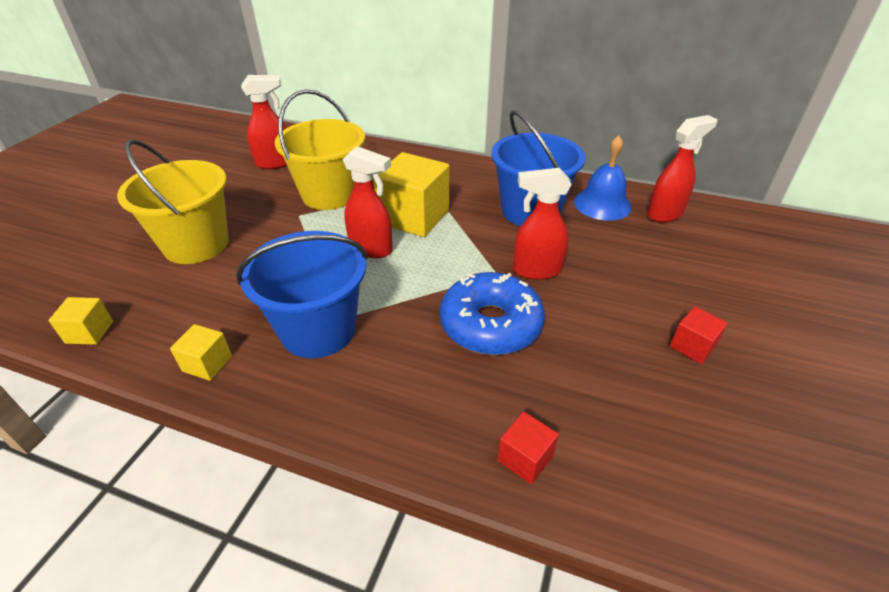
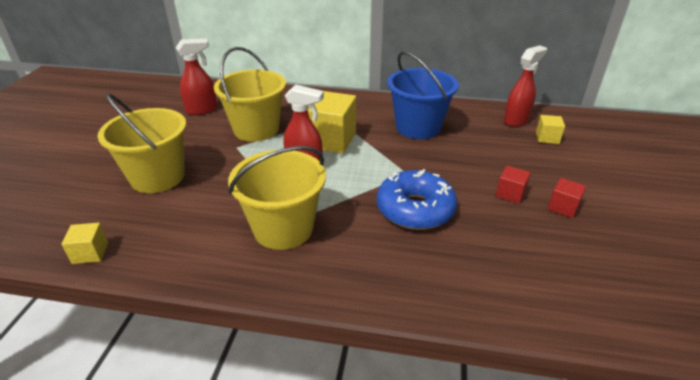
camera: 10 degrees left, 5 degrees down
(207, 363) = (201, 263): yellow cube -> yellow cube (547, 138)
(318, 330) = (283, 228): blue bucket -> yellow bucket
(525, 458) = (471, 296): red cube -> red cube (510, 193)
(536, 270) = (436, 168): red spray bottle -> none
(602, 204) = (469, 118): blue bell -> none

